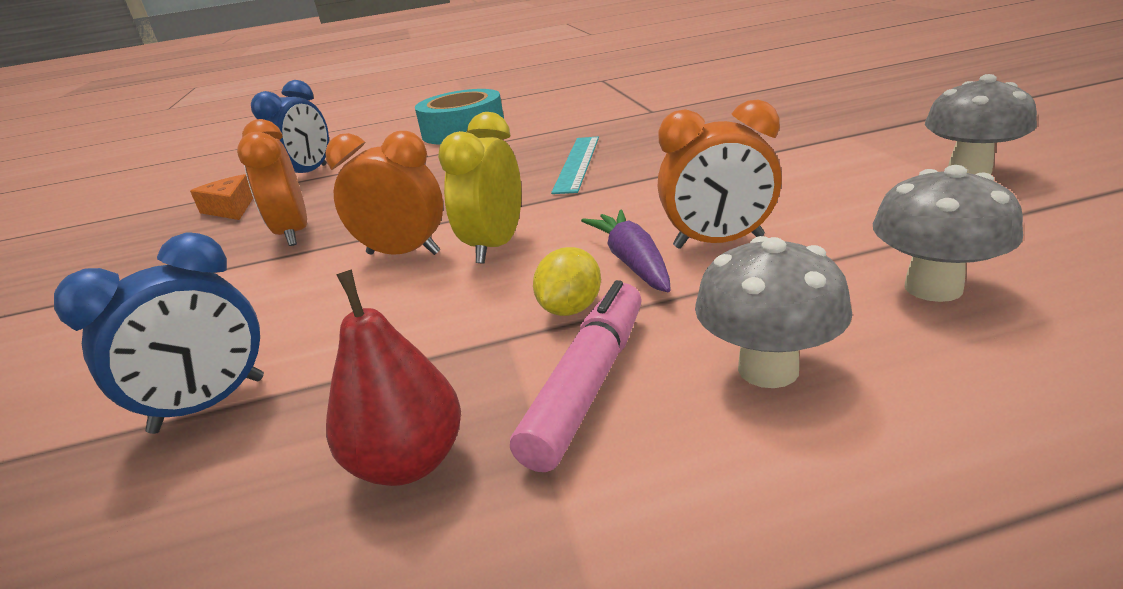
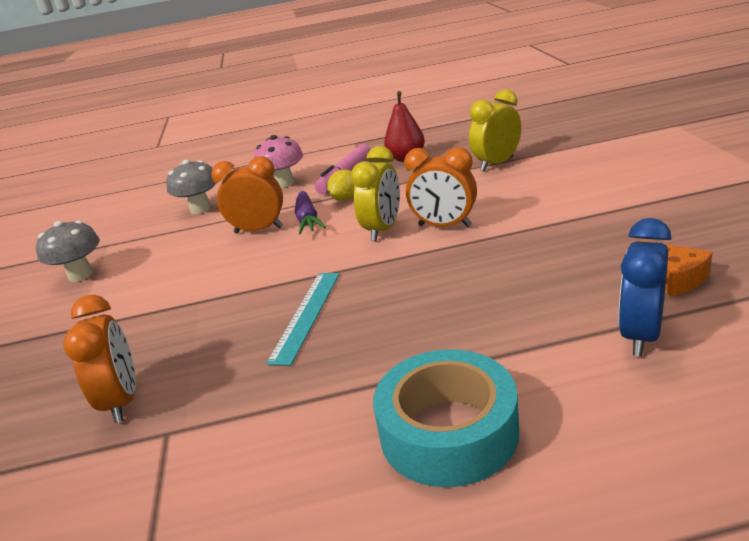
camera: 175 degrees left, 0 degrees up
(209, 405) = (497, 164): blue clock -> yellow clock
(293, 234) = (553, 244): orange clock -> orange clock (122, 401)
(768, 369) = (284, 183): grey mushroom -> pink mushroom

